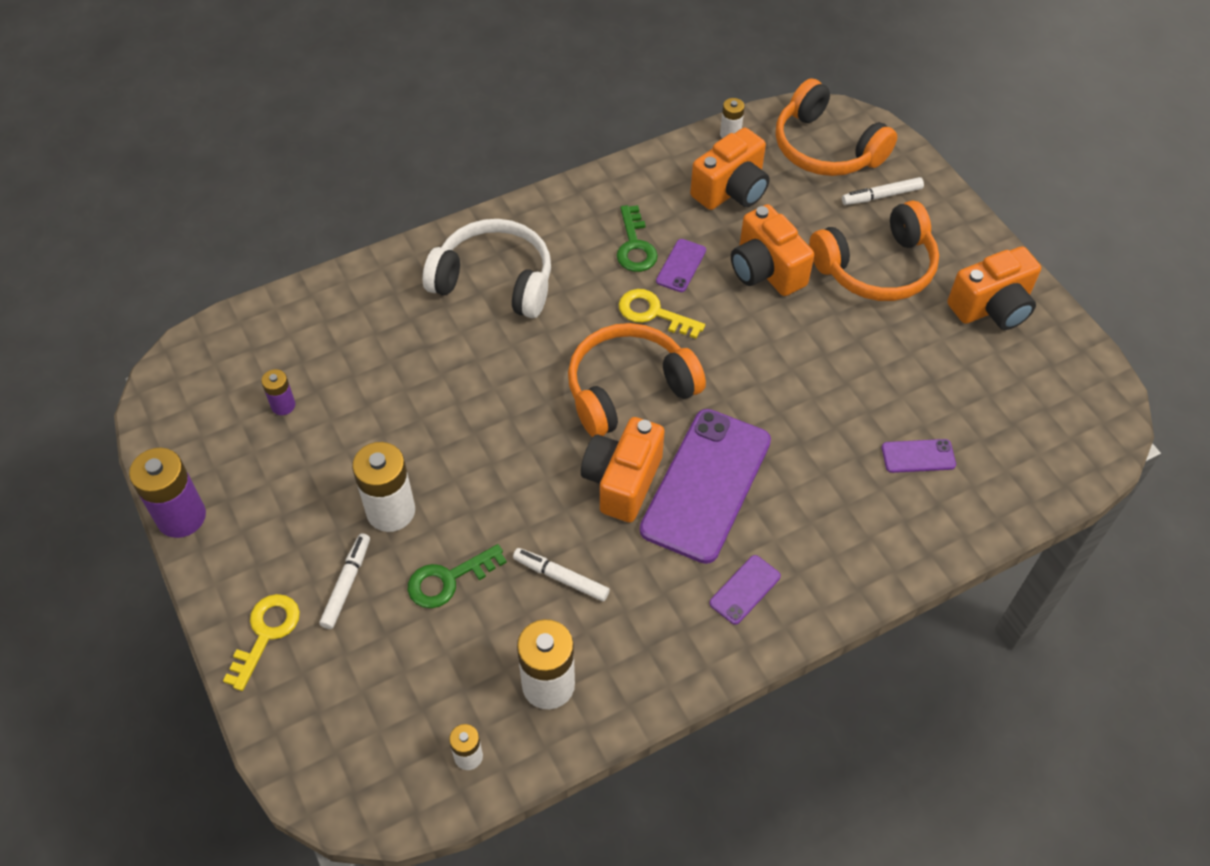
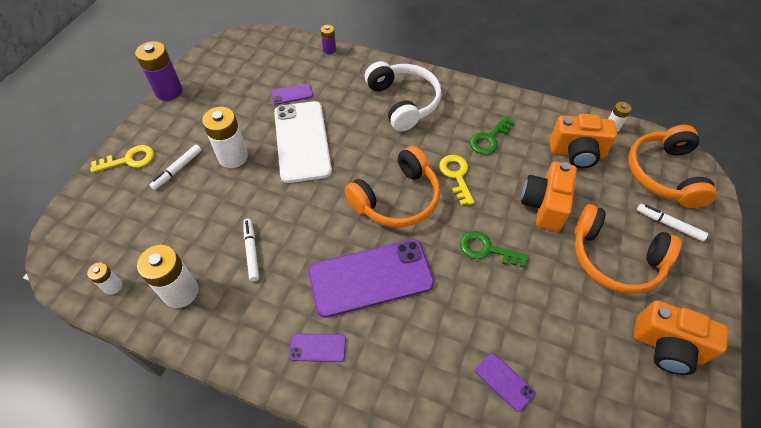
camera: 50 degrees right, 0 degrees up
(283, 405) = (256, 82): purple battery -> purple battery (329, 50)
(346, 584) = (178, 169): white marker -> white marker turned 150 degrees clockwise
(445, 422) = (302, 141): none -> white phone
(448, 579) = (212, 205): green key -> green key (487, 249)
(622, 481) = (336, 237): orange camera -> none
(628, 389) = (397, 199): orange headphones -> orange headphones turned 120 degrees clockwise
(681, 266) = (500, 166): purple phone -> purple phone (292, 94)

